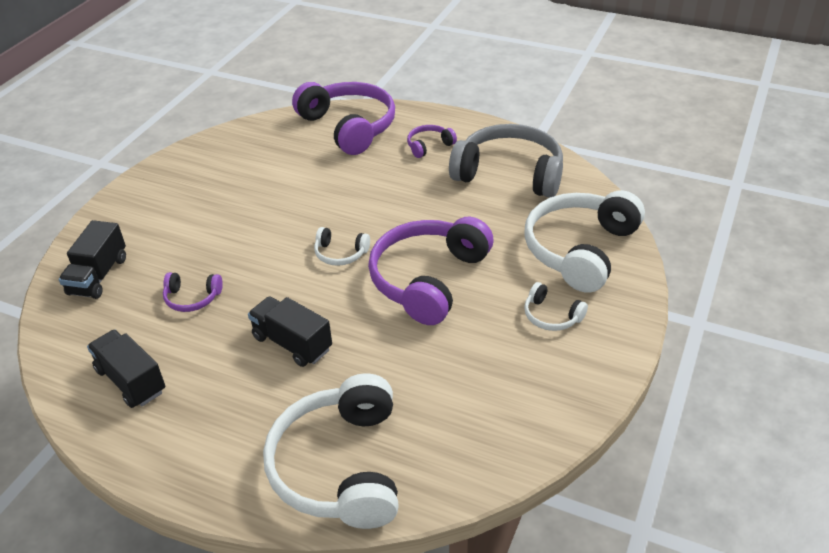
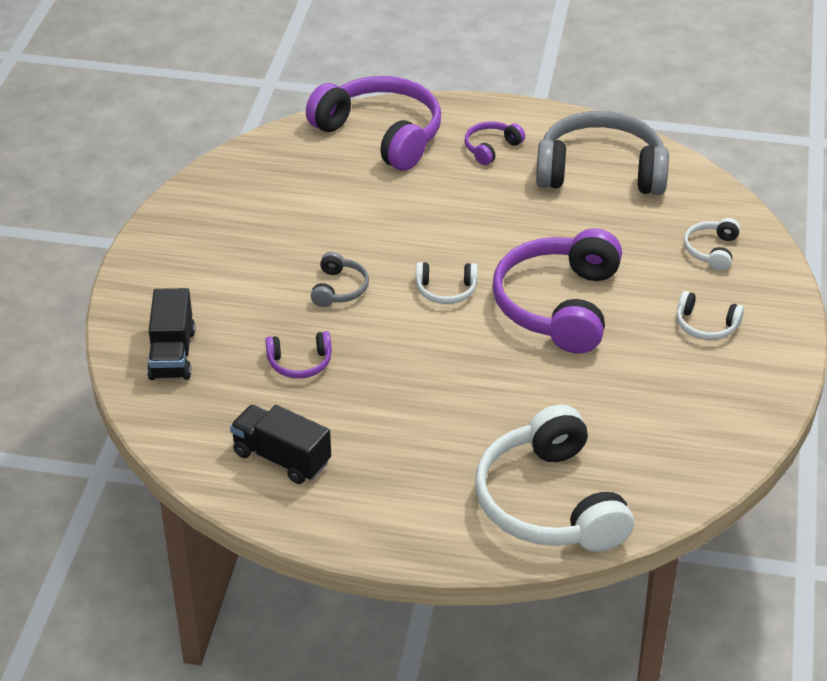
camera: 15 degrees left, 0 degrees up
(256, 241) = (339, 289): none -> grey headphones
(292, 343) = (440, 394): black truck -> none
(580, 250) = (711, 250): white headphones -> white headphones, size x0.45

